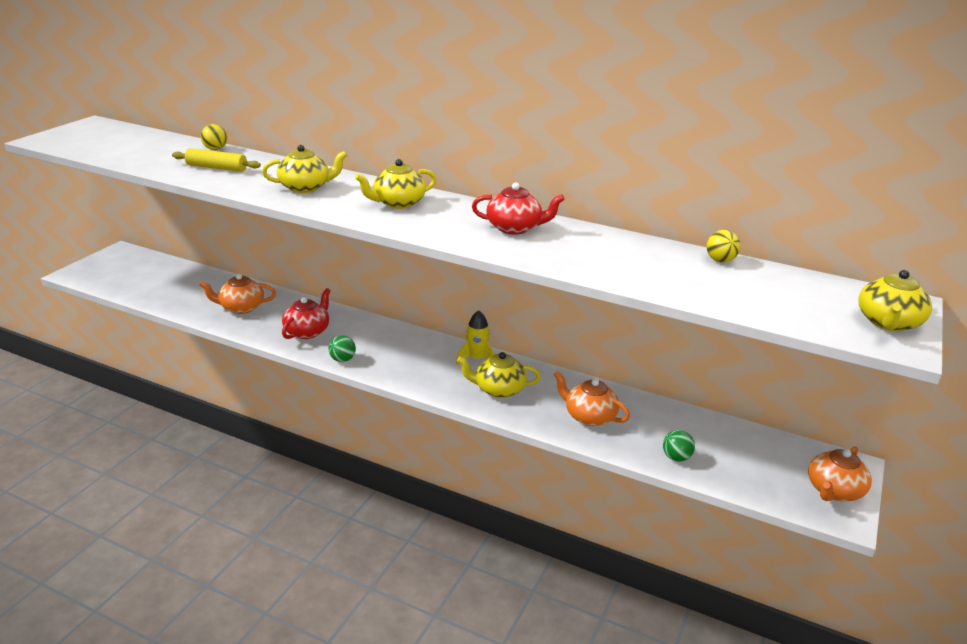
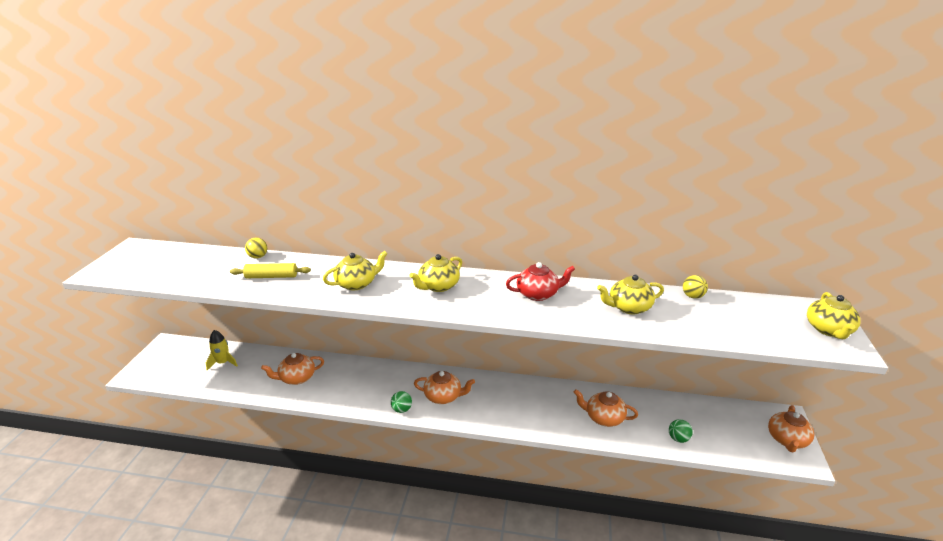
camera: 15 degrees left, 0 degrees up
(307, 331) = (361, 389): red teapot -> none
(399, 356) = (443, 396): none -> orange teapot
(477, 359) = (501, 385): yellow rocket -> yellow rocket (223, 363)
(499, 389) = (530, 409): yellow teapot -> yellow teapot (629, 307)

